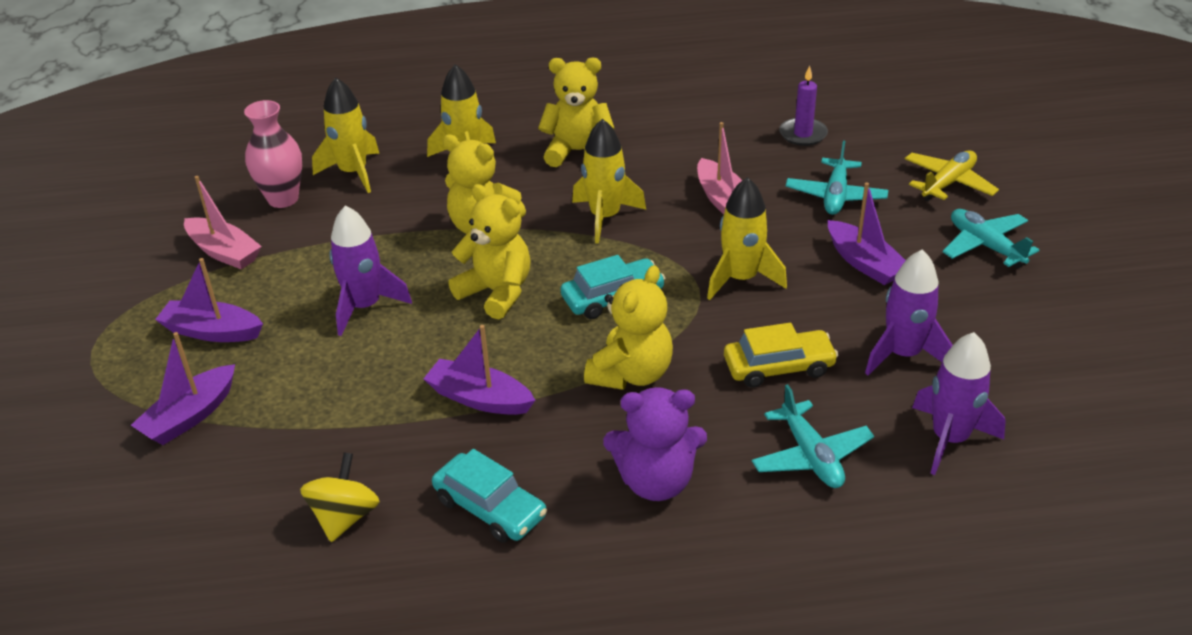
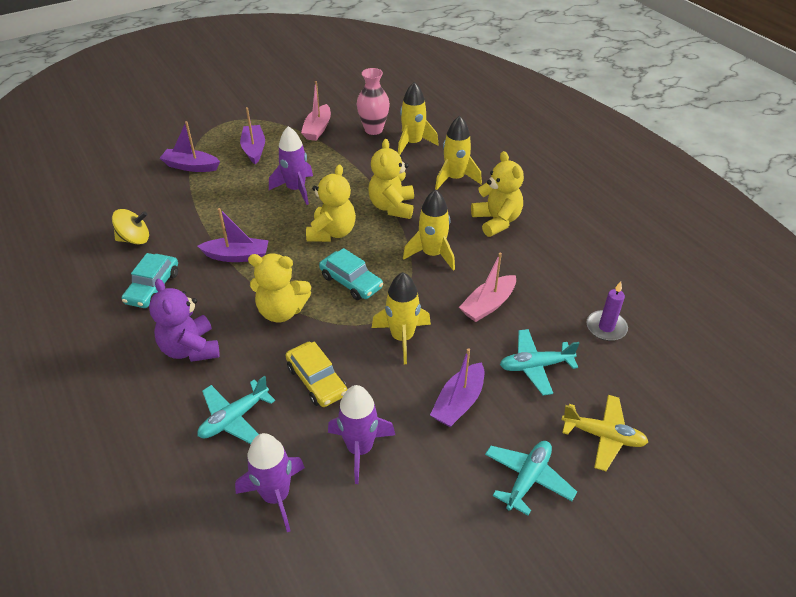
camera: 65 degrees right, 5 degrees up
(480, 398) = (237, 256): purple boat -> purple boat turned 90 degrees clockwise

